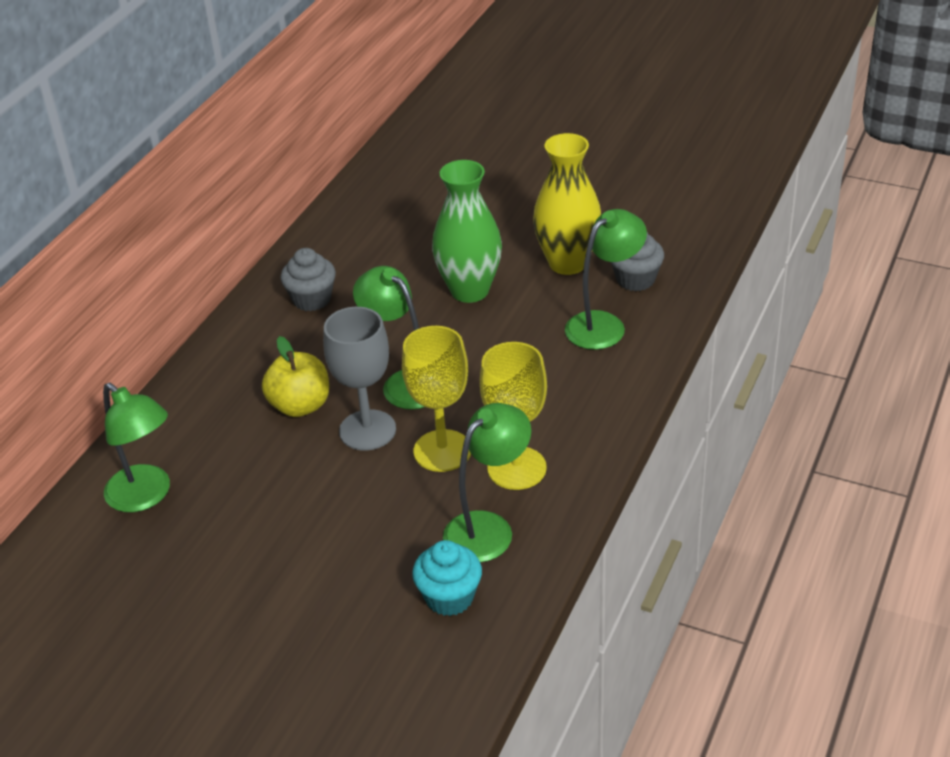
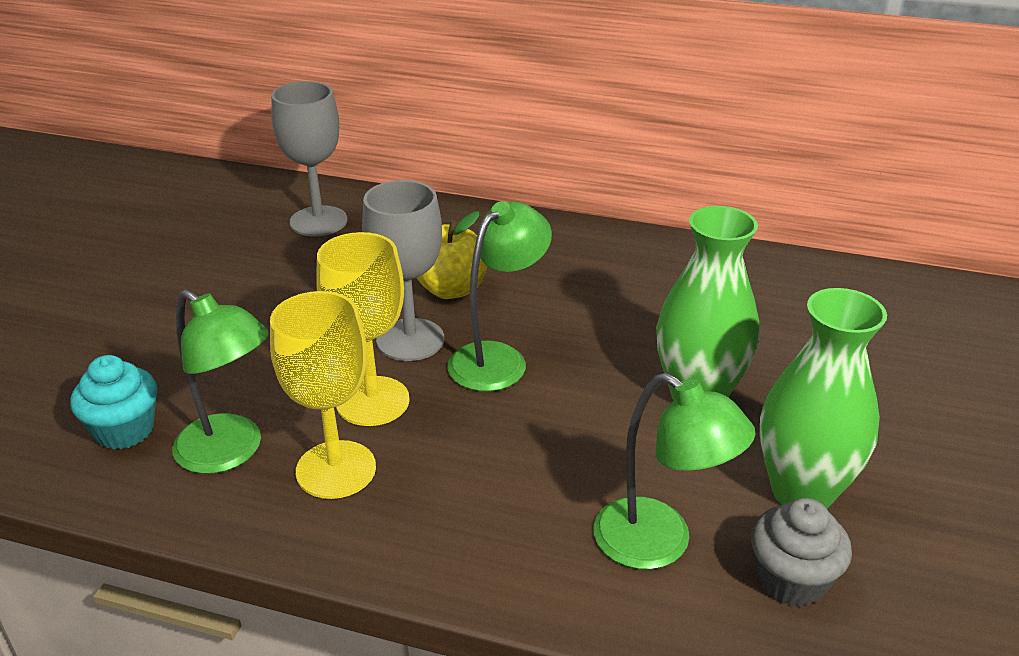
camera: 80 degrees right, 5 degrees down
(146, 496) = (318, 221): green lamp -> grey goblet
(312, 299) = (640, 273): grey cupcake -> none
(567, 263) = (802, 492): yellow vase -> green vase

